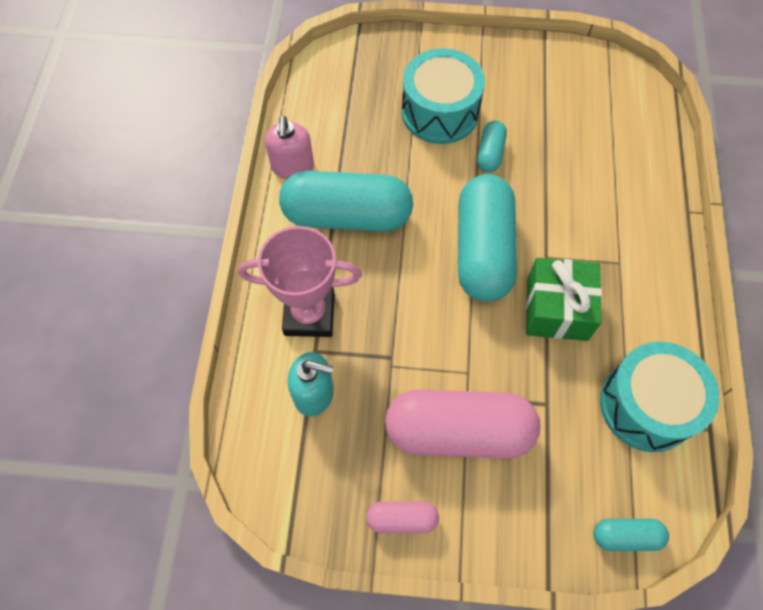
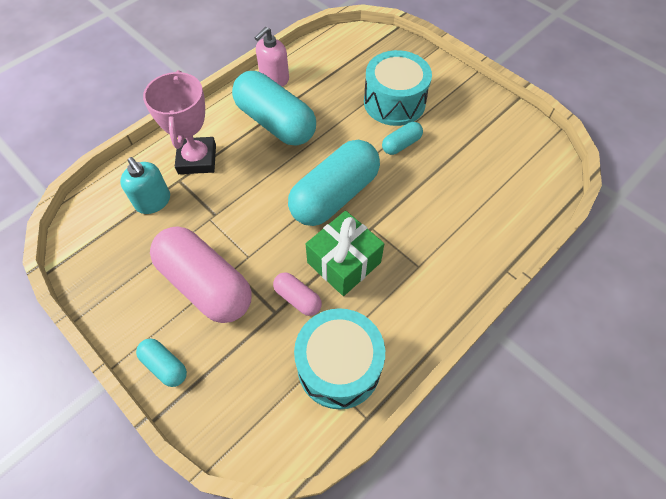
camera: 40 degrees right, 5 degrees down
(309, 314) = (197, 159): pink trophy -> pink trophy turned 45 degrees clockwise
(402, 519) = (121, 305): pink capsule -> pink capsule (297, 298)
(626, 536) = (235, 433): turquoise capsule -> turquoise capsule (165, 366)

